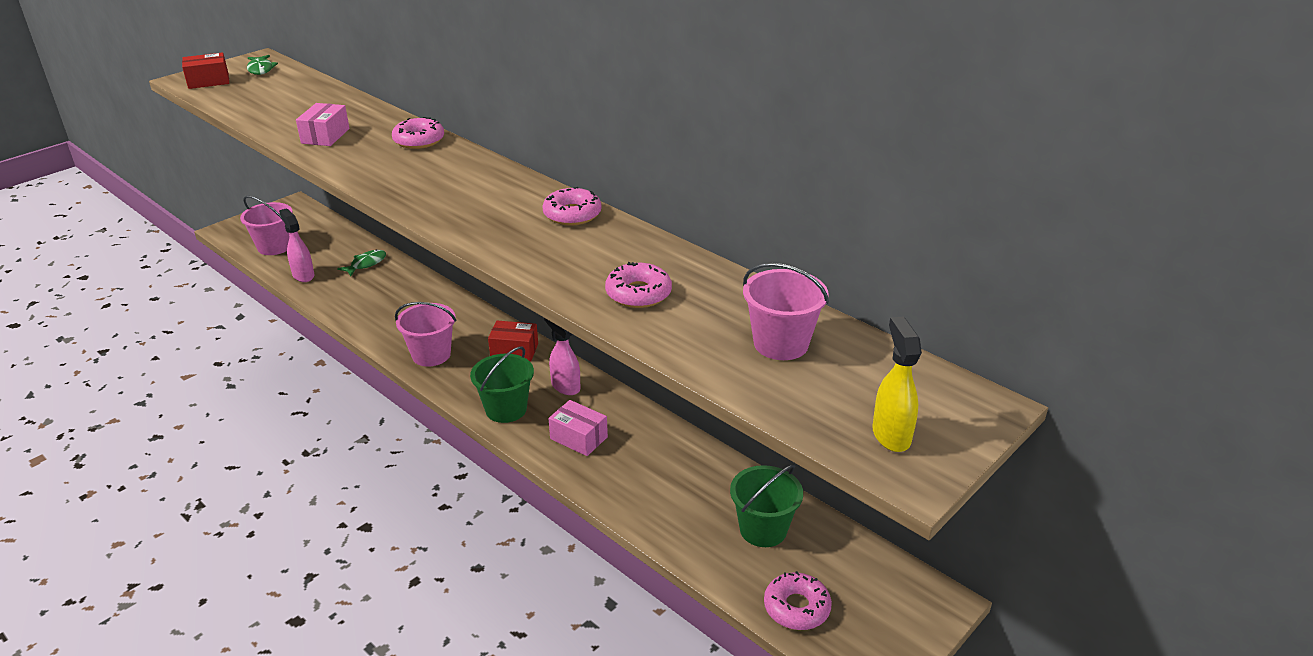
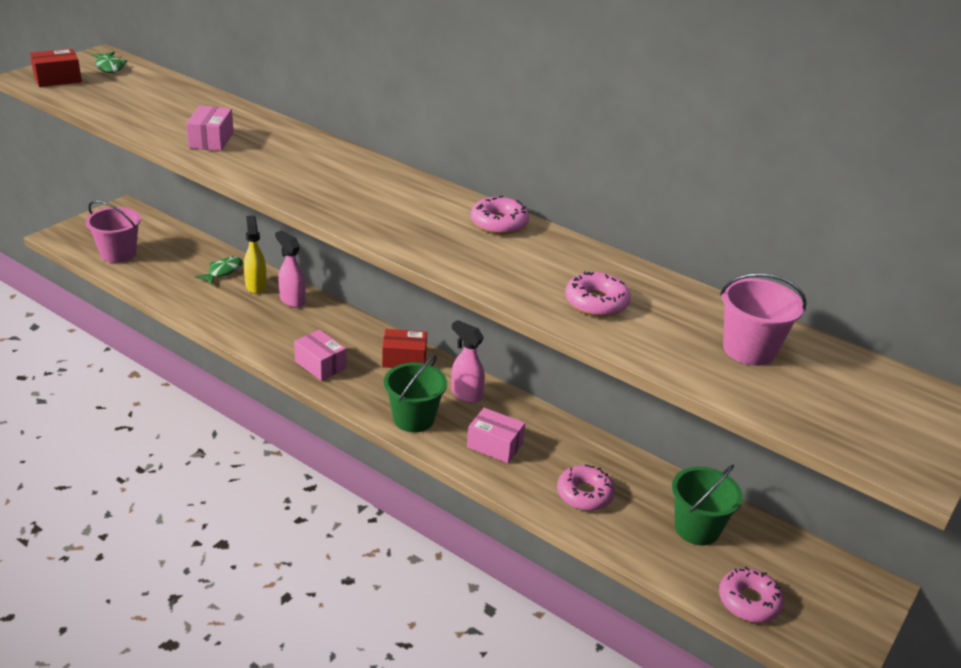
camera: 10 degrees left, 0 degrees up
(303, 275) = (159, 284): pink spray bottle -> pink spray bottle (292, 300)
(419, 140) = (311, 146): pink donut -> pink donut (584, 494)
(431, 355) = (320, 365): pink bucket -> pink box
(891, 435) = (882, 434): yellow spray bottle -> yellow spray bottle (256, 285)

